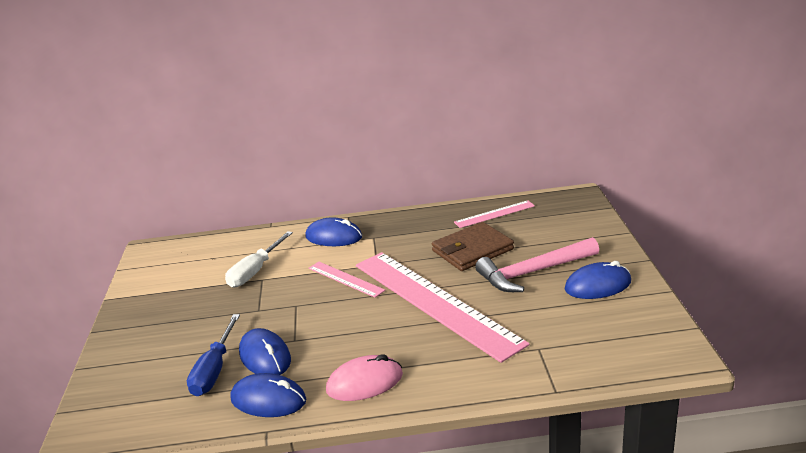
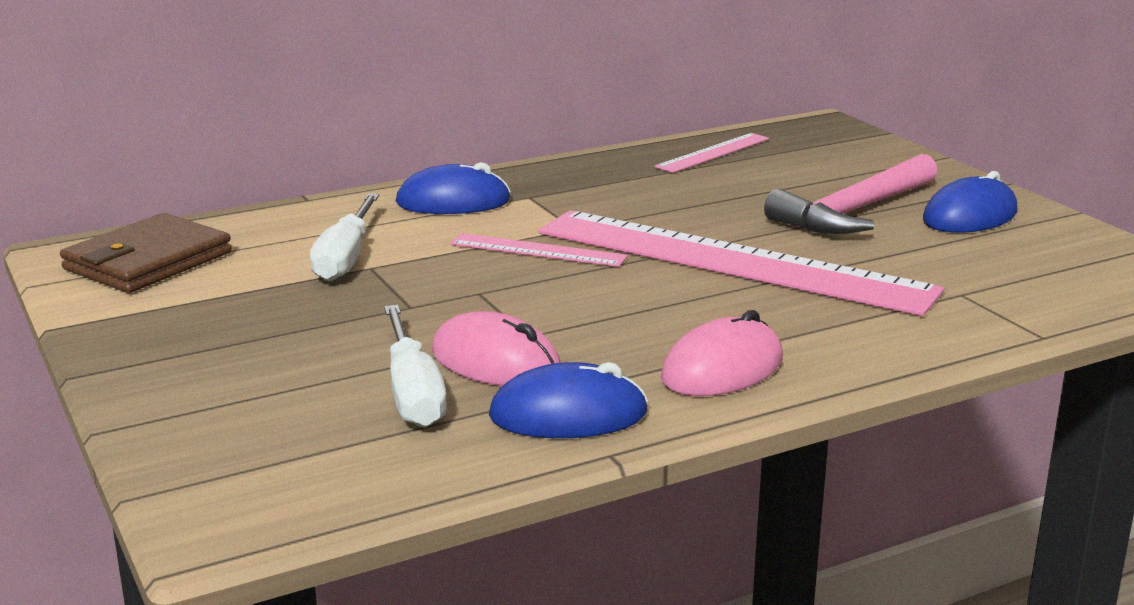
camera: 25 degrees left, 5 degrees down
(214, 370) = (413, 392): blue screwdriver -> white screwdriver
(265, 356) = (496, 362): blue mouse -> pink mouse
(472, 250) = (724, 196): brown wallet -> brown wallet (147, 261)

